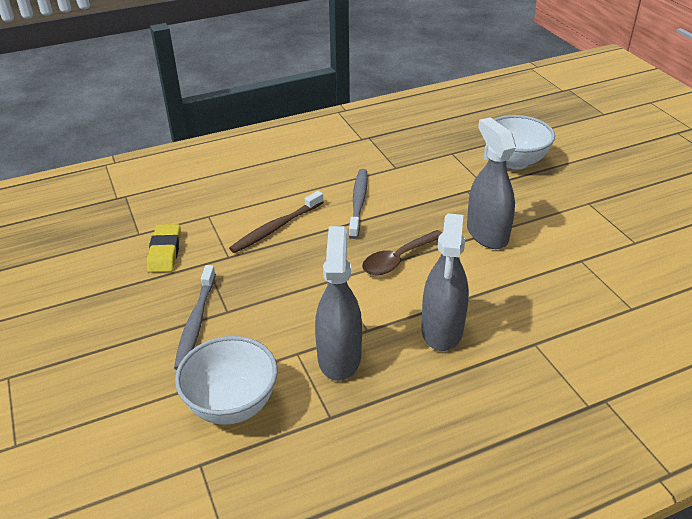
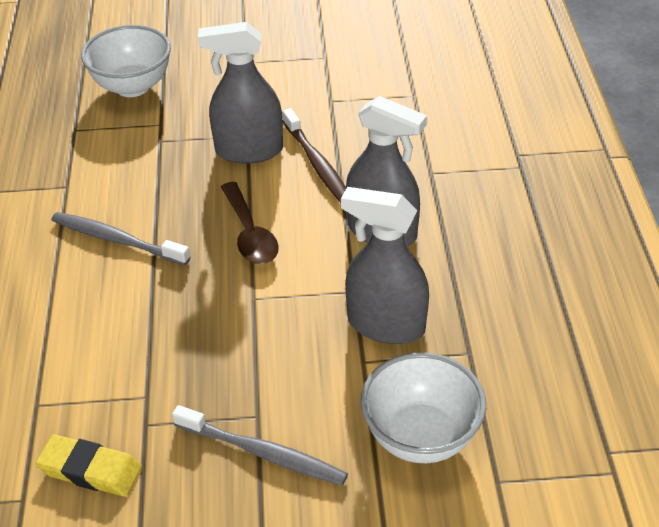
camera: 70 degrees left, 5 degrees up
(276, 228) = (116, 333): brown toothbrush -> brown toothbrush (318, 165)

